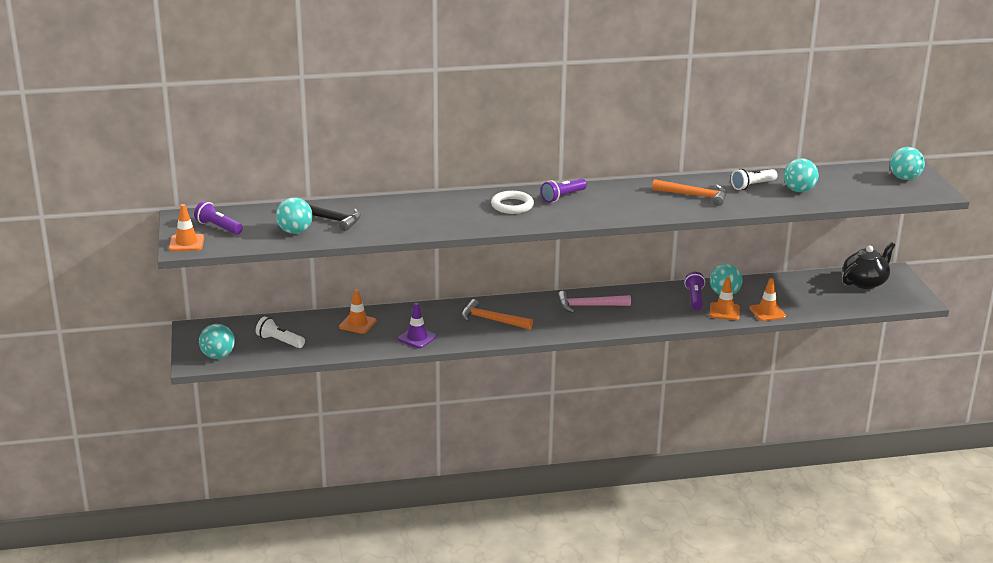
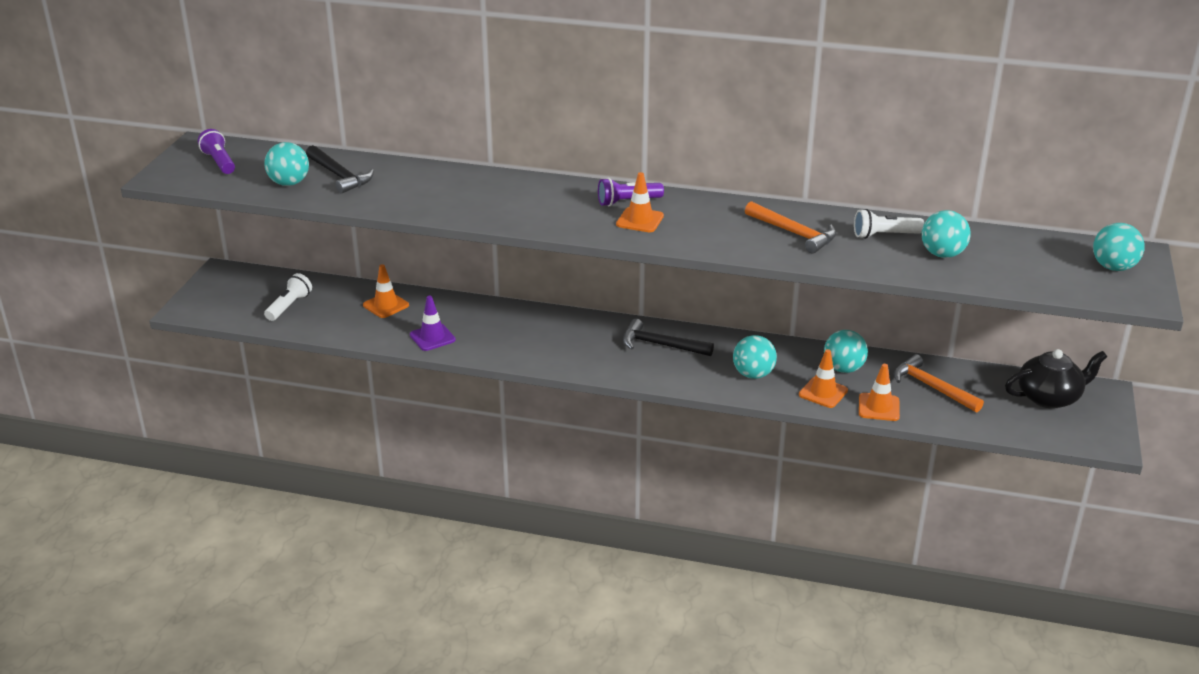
camera: 25 degrees right, 5 degrees up
(186, 243) = (169, 173): orange traffic cone -> orange traffic cone (640, 220)
(218, 356) = (214, 308): turquoise ball -> turquoise ball (753, 374)
(279, 341) = (289, 306): white flashlight -> white flashlight turned 60 degrees clockwise
(491, 320) = (533, 336): orange hammer -> orange hammer (931, 387)
(512, 205) = (556, 201): white ring -> none
(589, 306) = (661, 345): pink hammer -> black hammer
(694, 298) = (800, 366): purple flashlight -> none

